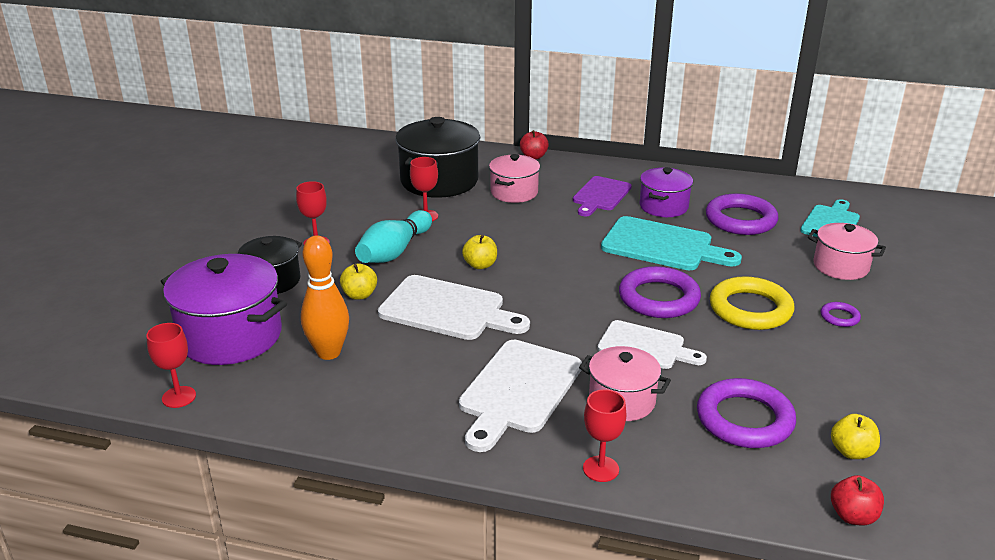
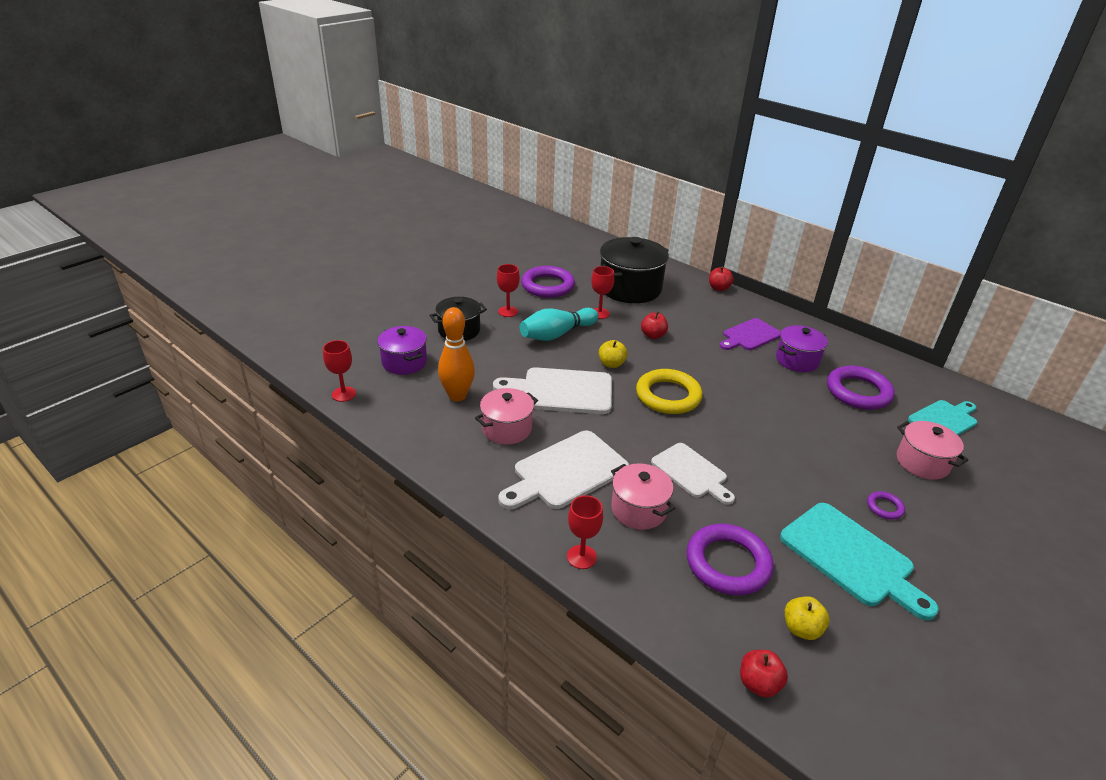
camera: 25 degrees right, 5 degrees up
(230, 336) = (404, 362): purple pot -> purple pot, size x0.60
(359, 295) = (509, 360): yellow apple -> none
(447, 310) = (562, 391): white cutting board -> white cutting board turned 135 degrees clockwise
(502, 223) = (653, 335): none -> red apple
(514, 192) = (681, 313): pink pot -> pink pot (507, 429)
(658, 298) = (733, 436): purple ring -> purple ring (547, 286)
(662, 245) = (770, 393): turquoise cutting board -> turquoise cutting board (851, 557)
(750, 309) = (806, 472): yellow ring -> yellow ring (668, 396)

